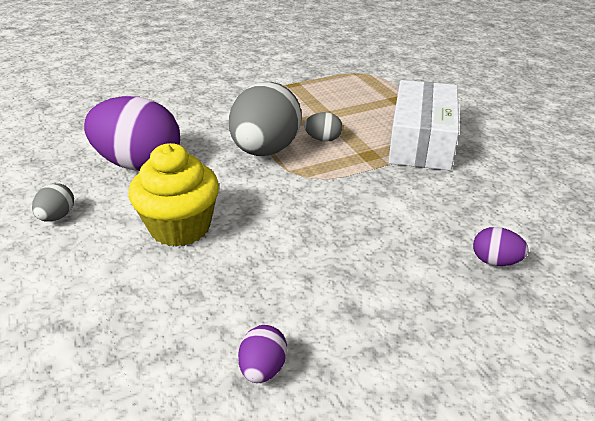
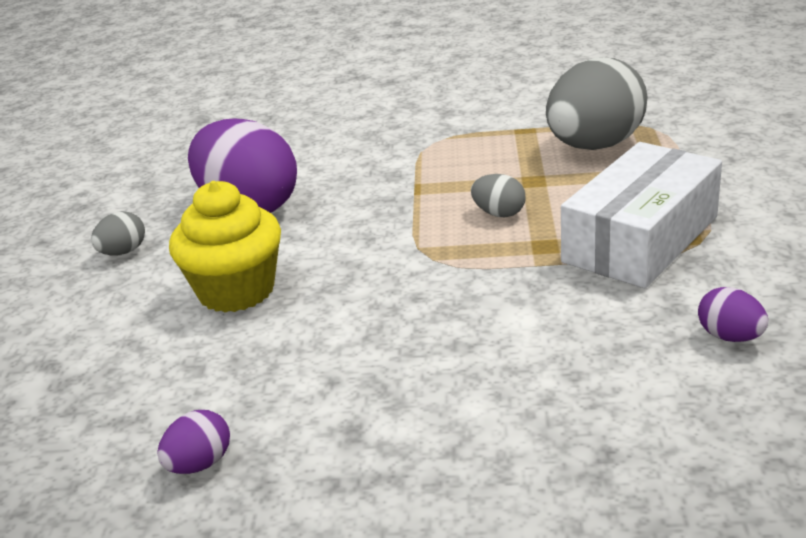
camera: 30 degrees right, 5 degrees down
(265, 150) = (410, 216): grey egg -> grey egg (594, 146)
(495, 261) = (590, 423): purple egg -> purple egg (730, 337)

